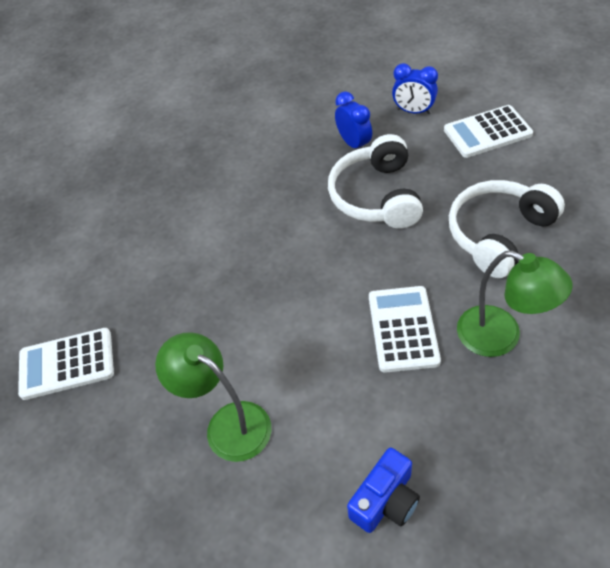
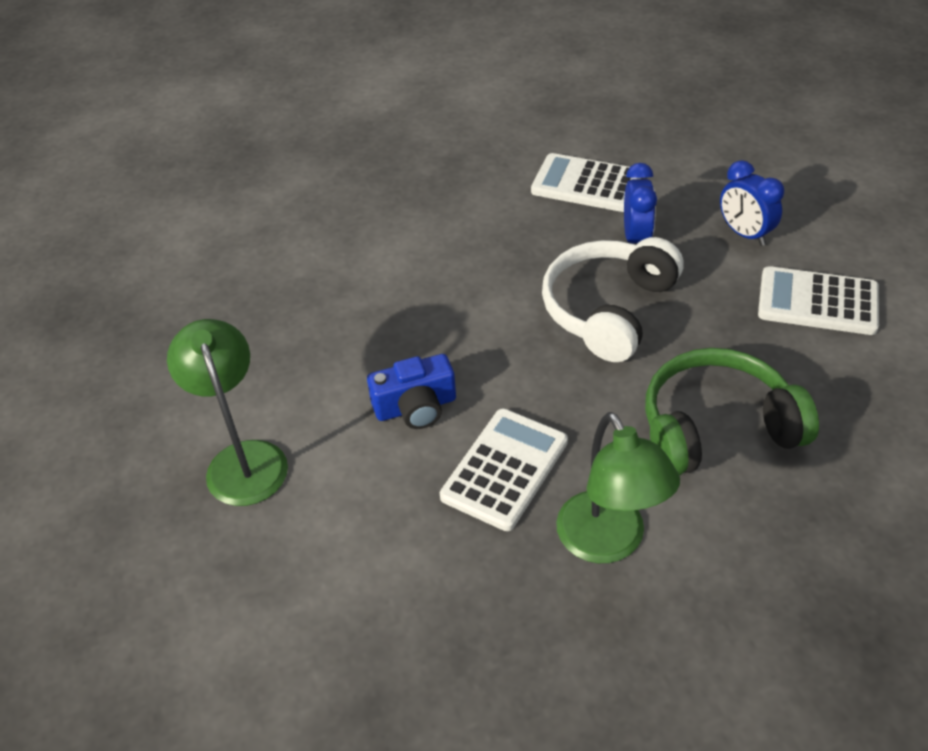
camera: 30 degrees right, 5 degrees down
(67, 364) = (151, 317): white calculator -> white calculator (586, 184)
(385, 500) = (325, 630): blue camera -> blue camera (416, 407)
(498, 234) = (717, 428): white headphones -> green headphones

